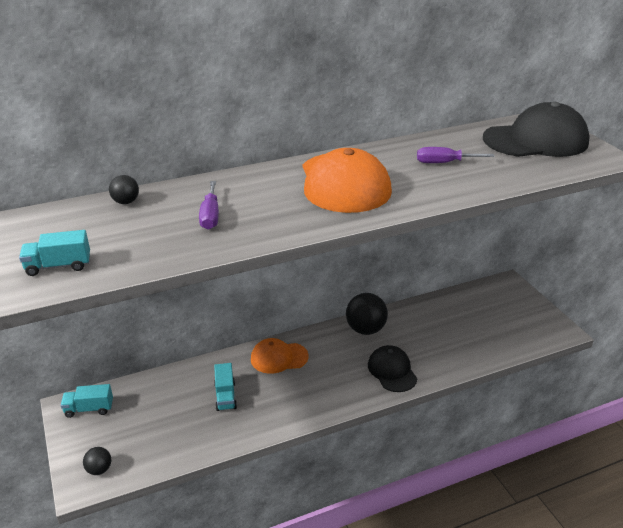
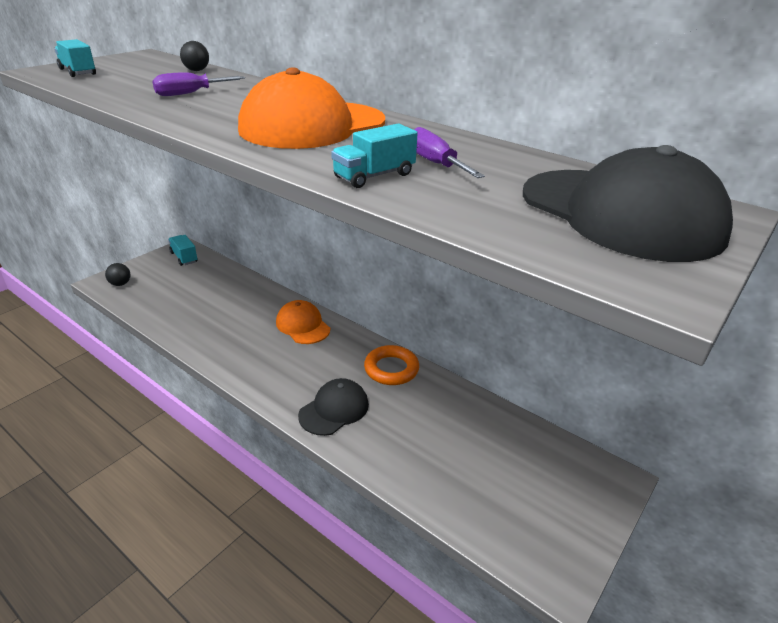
camera: 60 degrees right, 0 degrees up
(225, 396) = (231, 313): turquoise truck -> turquoise truck (374, 176)
(365, 329) = (391, 369): black ball -> orange ring

